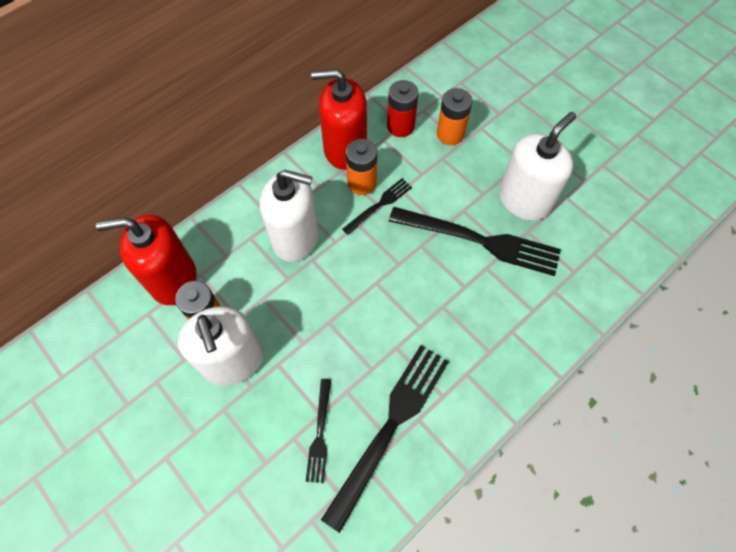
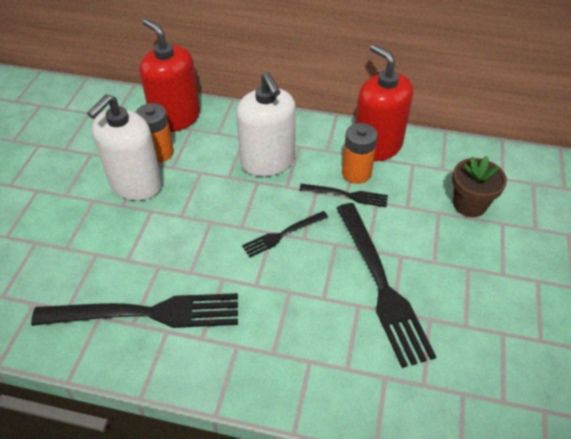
camera: 55 degrees right, 15 degrees down
(320, 434) = (109, 268): black fork -> black fork (282, 234)
(400, 126) = (438, 168): red battery -> none
(450, 134) = (469, 204): orange battery -> brown flower pot
(524, 200) = (461, 297): white soap dispenser -> none

